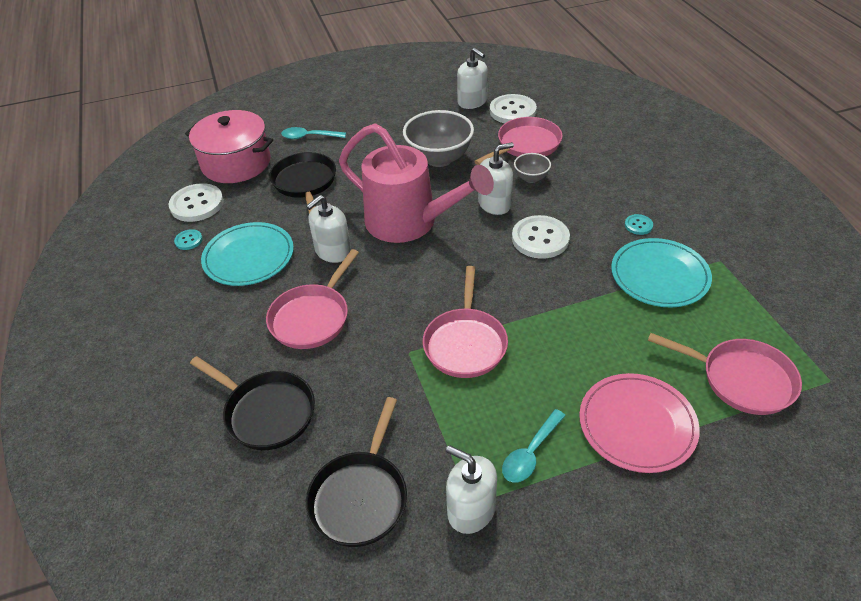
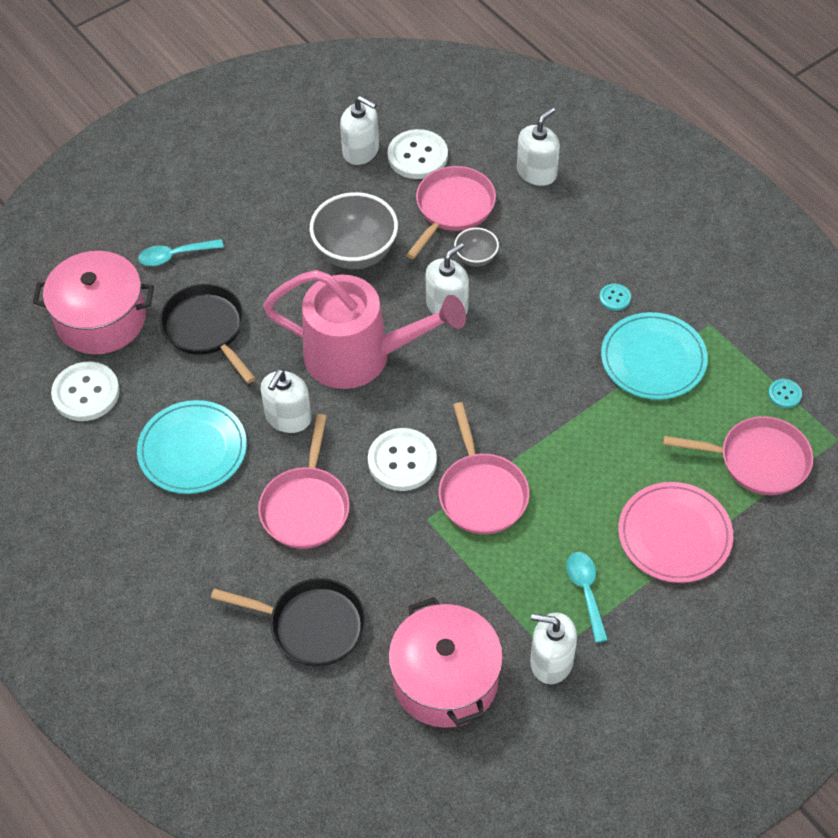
camera: 20 degrees left, 10 degrees up
(188, 240) = (106, 446): turquoise button -> turquoise button (784, 394)
(361, 496) = (445, 679): black pan -> pink pot
(530, 453) = (586, 592): turquoise spoon -> turquoise spoon turned 150 degrees clockwise
(540, 238) = (514, 342): white button -> white button (402, 461)
(601, 135) = (537, 172): none -> white soap dispenser

